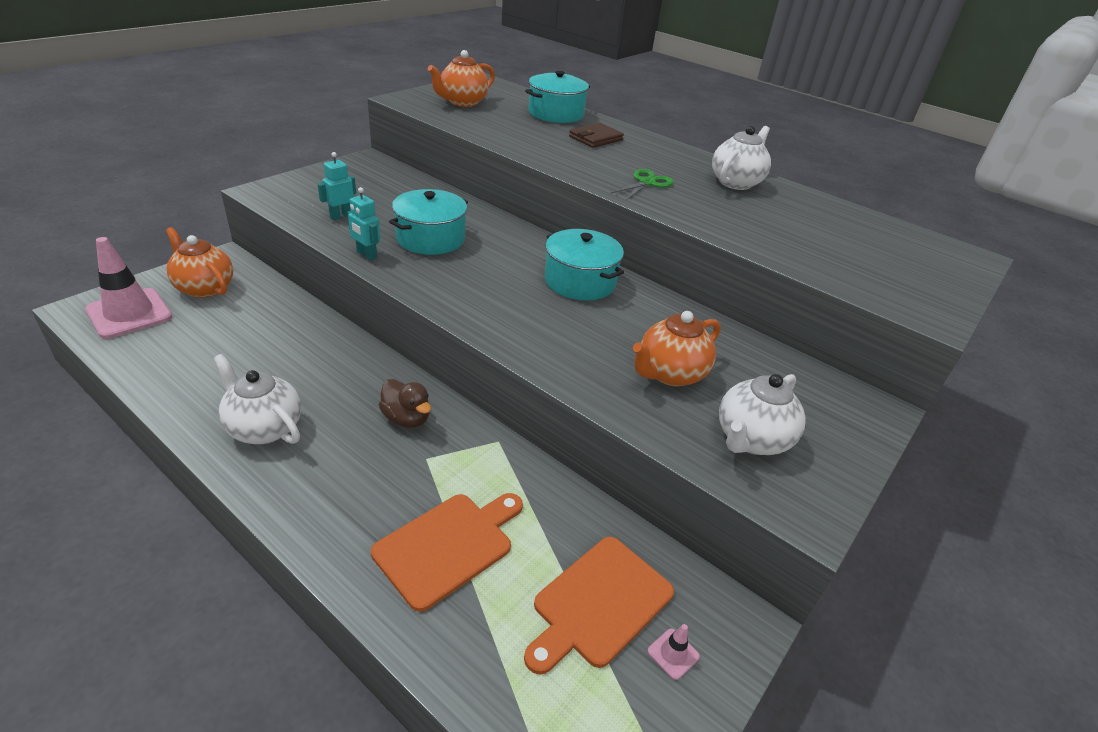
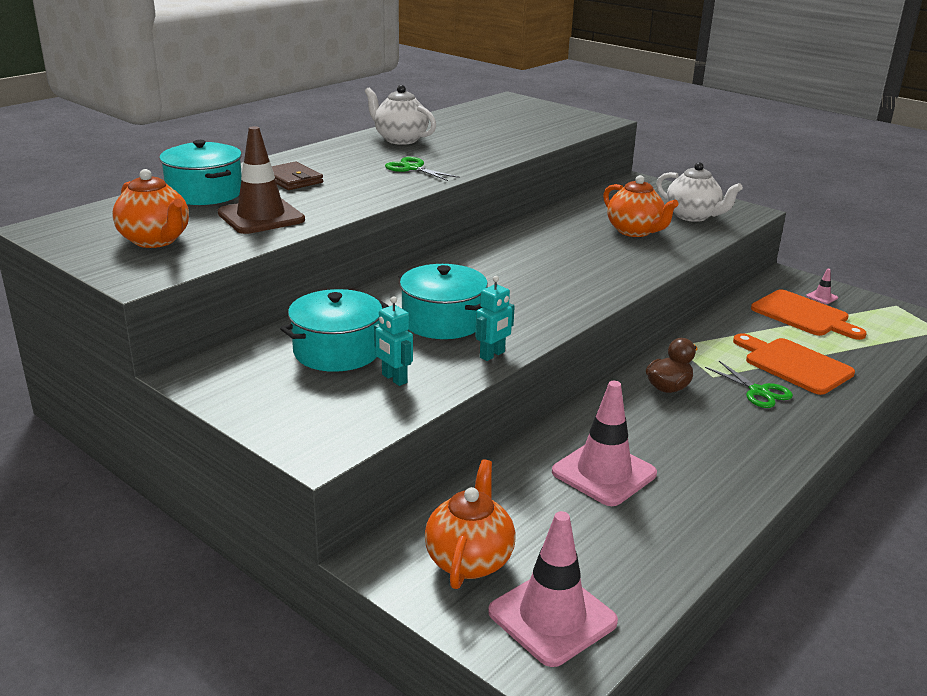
camera: 85 degrees left, 10 degrees down
(204, 288) = (469, 560): orange teapot -> orange teapot turned 150 degrees clockwise
(264, 428) = (719, 462): white teapot -> none
(276, 356) = (604, 473): none -> pink traffic cone
(387, 491) = (758, 391): none -> green scissors
(509, 128) = (261, 217): none -> brown traffic cone
(580, 281) = (510, 253): turquoise pot -> turquoise pot (337, 351)

